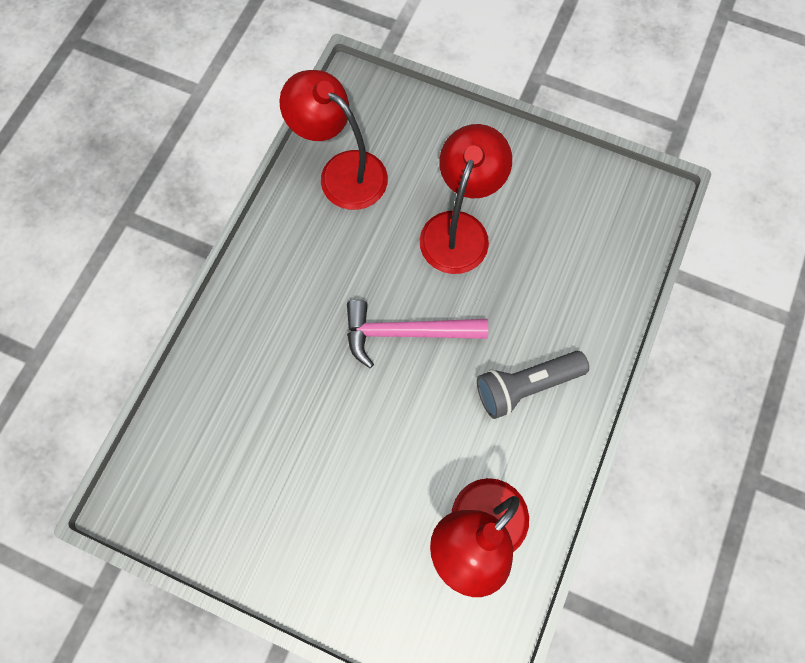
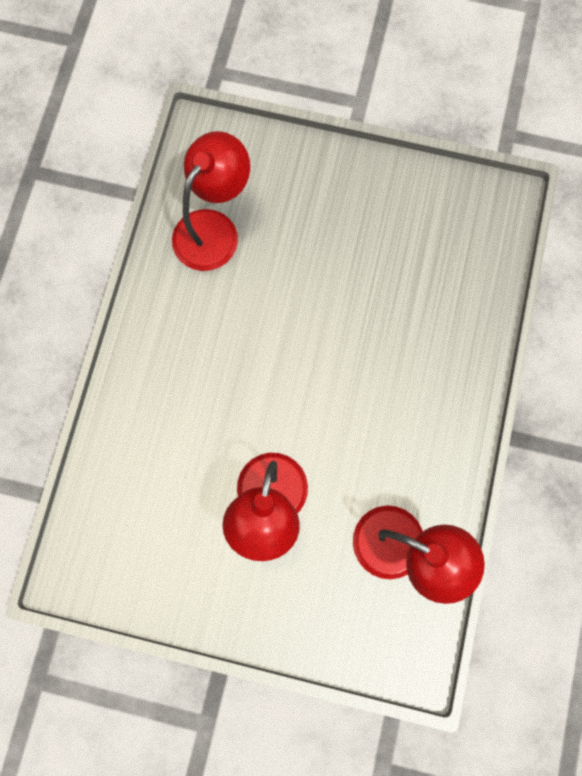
camera: 170 degrees right, 5 degrees up
(405, 333) = (304, 386): pink hammer -> none
(525, 386) = (185, 355): grey flashlight -> none

